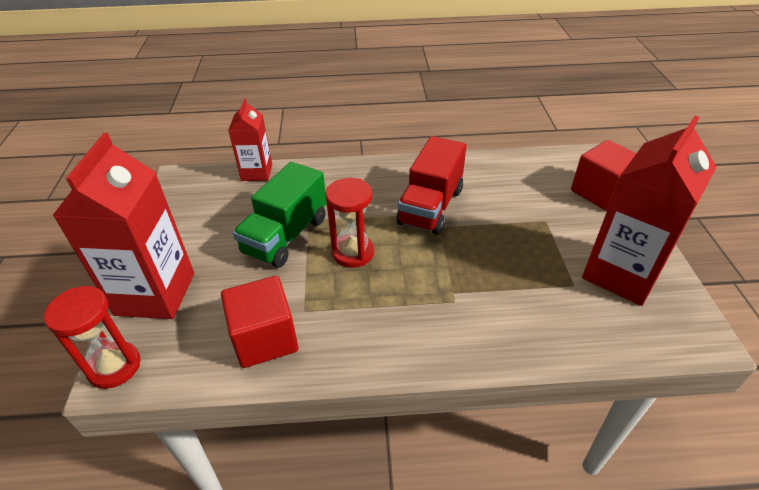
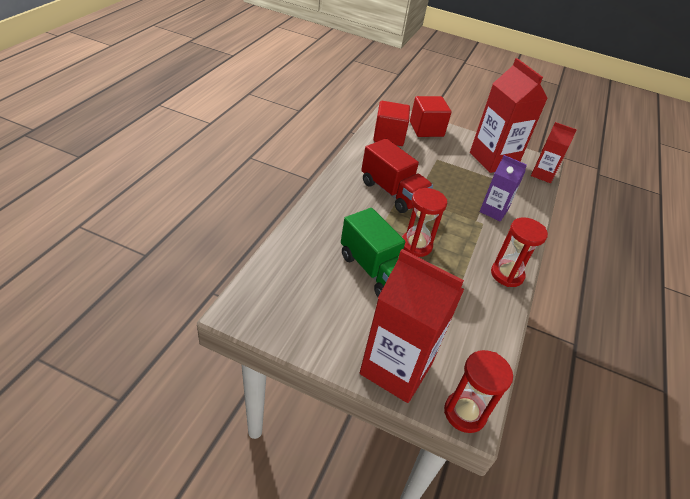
camera: 70 degrees left, 0 degrees up
(257, 172) = (276, 258): red carton -> red carton (542, 174)
(265, 338) = (475, 318): red cube -> red cube (389, 136)
(368, 352) = (507, 274): none -> red hourglass
(494, 305) = (493, 211): none -> purple carton

